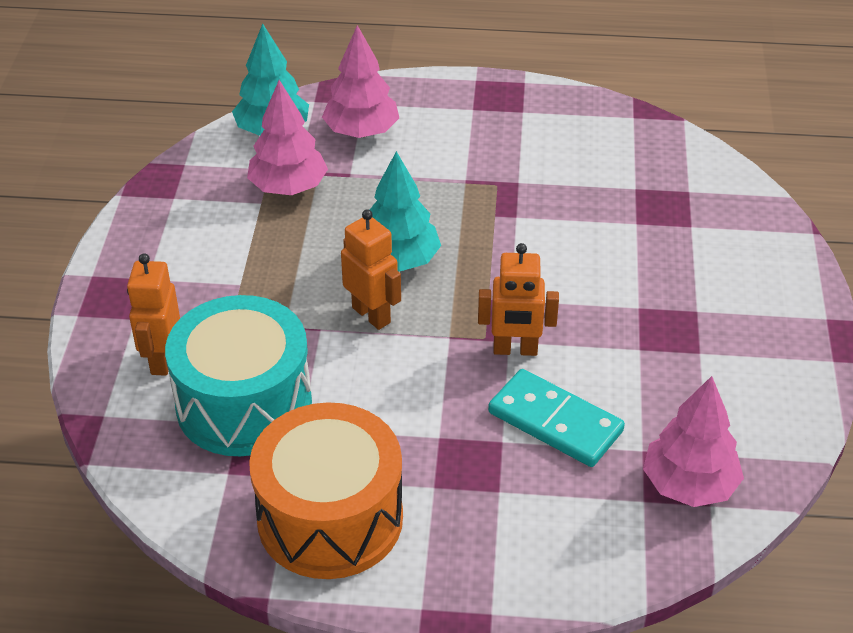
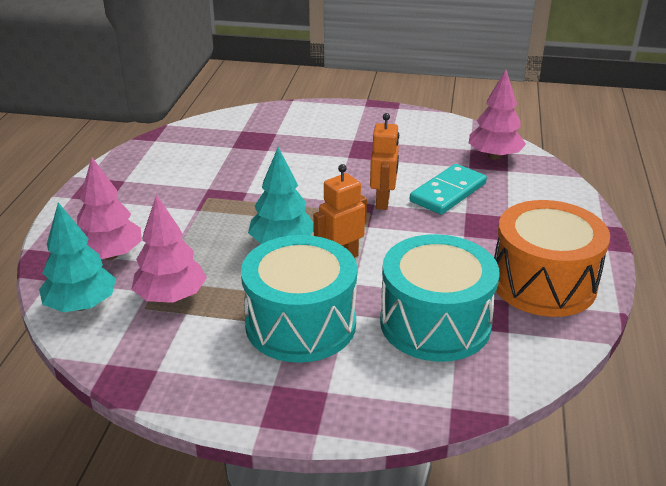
camera: 85 degrees left, 10 degrees down
(162, 359) = (382, 371): orange robot -> none
(242, 290) = (300, 324): none -> turquoise drum

